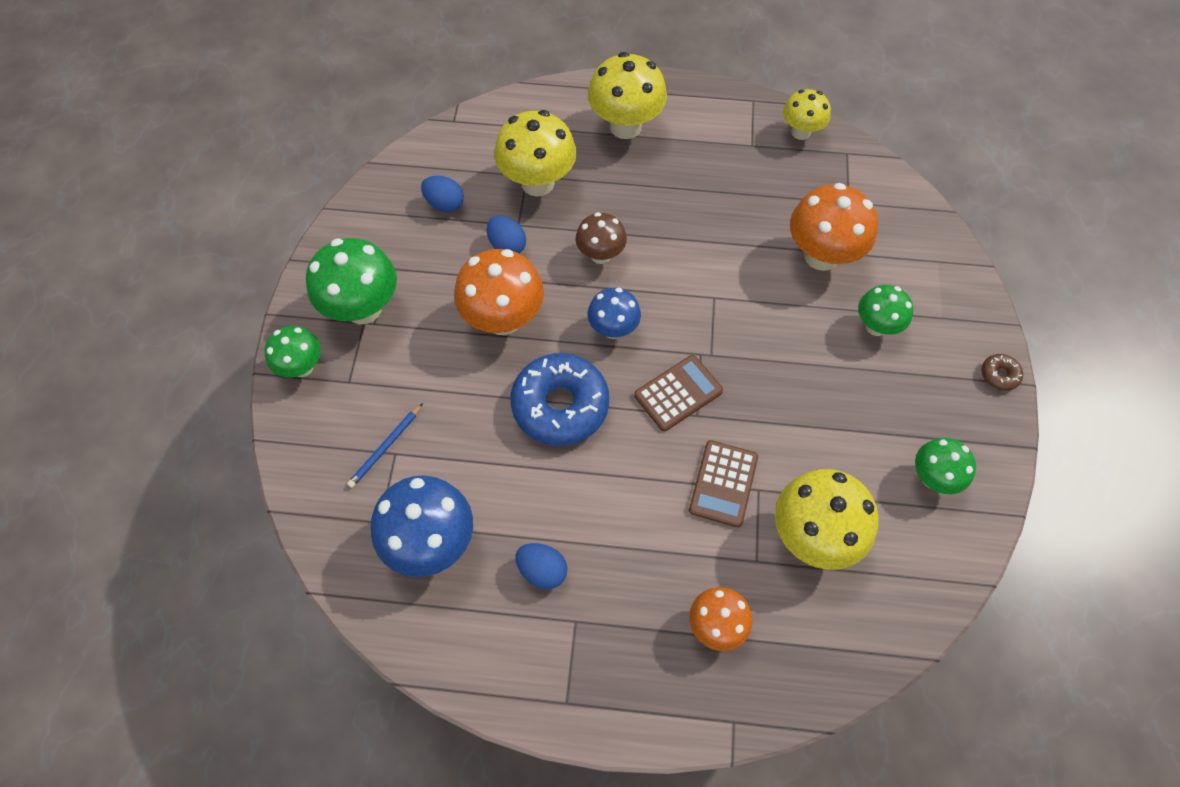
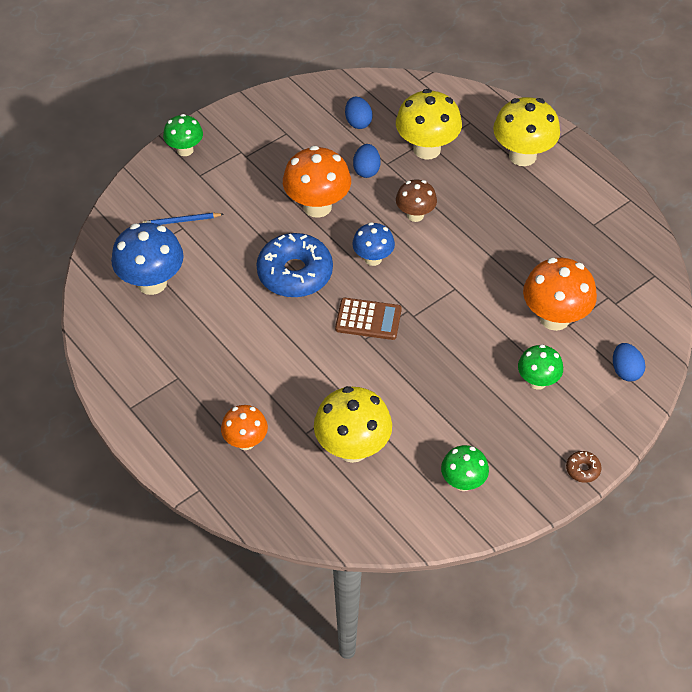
camera: 45 degrees right, 10 degrees down
(363, 308) = (249, 144): green mushroom -> none
(542, 570) = (189, 341): blue egg -> blue egg (625, 371)
(723, 483) = (335, 383): brown calculator -> none
(800, 132) = (638, 240): yellow mushroom -> none

